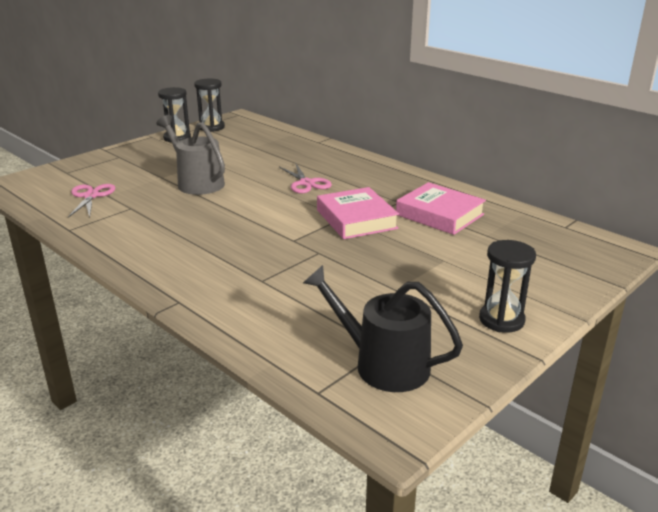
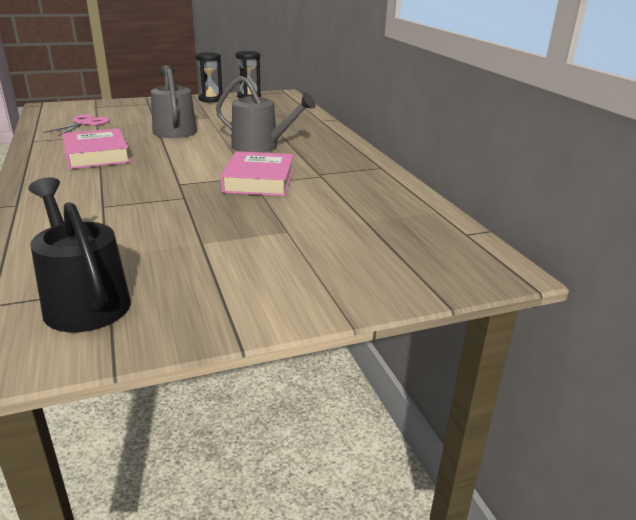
camera: 25 degrees right, 0 degrees up
(306, 183) = (260, 146): pink scissors -> grey watering can
(439, 214) = (344, 194): pink book -> pink book (96, 155)
(501, 320) = (260, 298): black hourglass -> none

